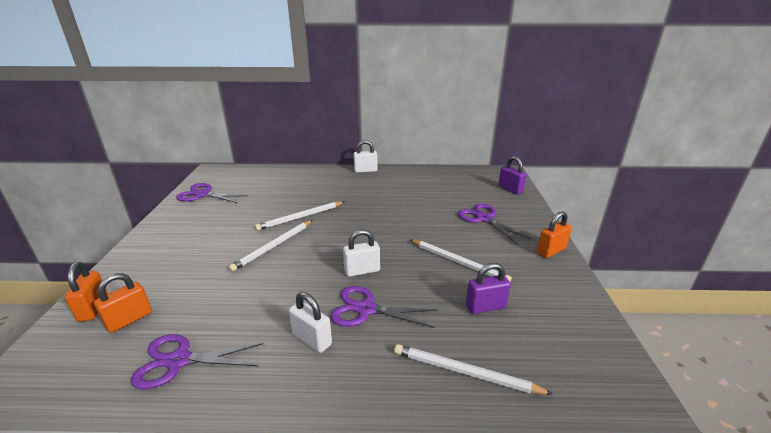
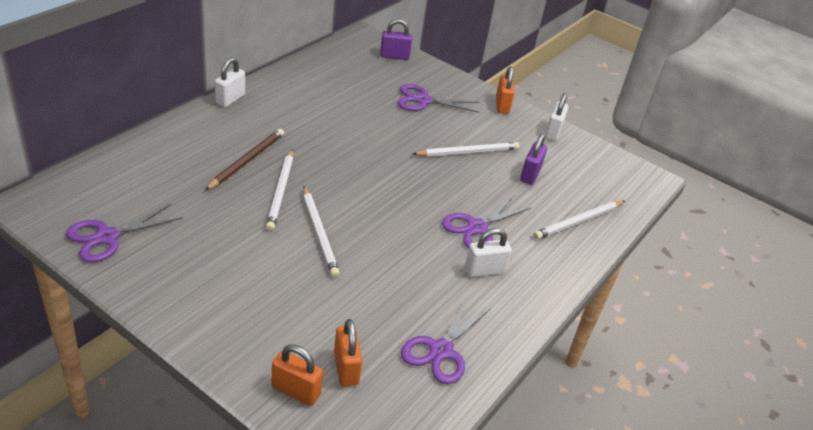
camera: 60 degrees left, 10 degrees up
(316, 197) = (246, 161): none -> brown pencil
(362, 270) = (424, 203): white padlock -> white padlock (553, 132)

